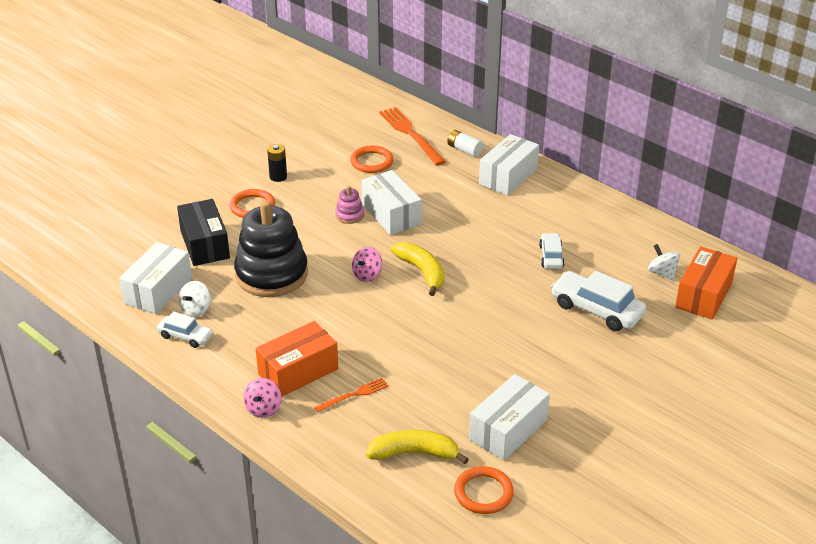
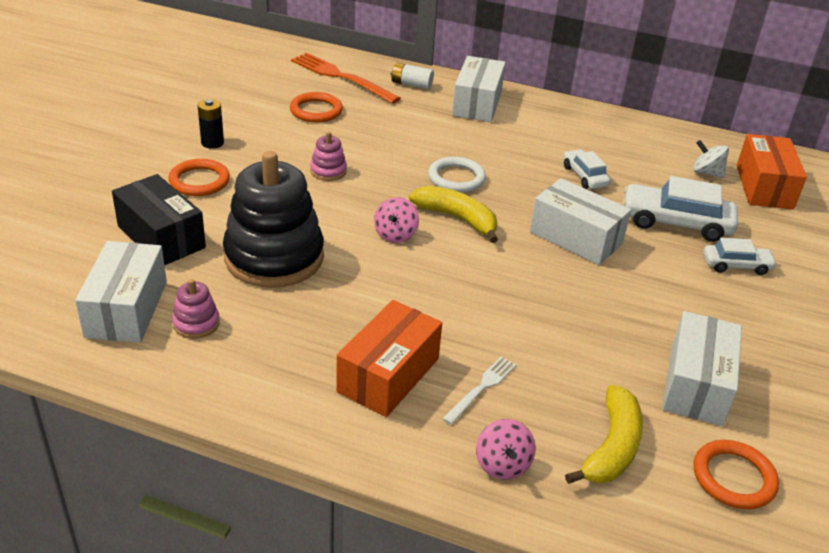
camera: 25 degrees left, 0 degrees up
(185, 336) = (202, 363): white car -> white car (736, 265)
(196, 309) = (196, 323): white spinning top -> pink stacking toy
(263, 409) = (374, 439): pink spinning top -> pink spinning top (502, 464)
(354, 395) = (481, 388): orange fork -> white fork
(391, 214) = (377, 162): white box -> white box (575, 238)
(414, 453) = (612, 447): yellow banana -> yellow banana turned 135 degrees clockwise
(444, 239) = (456, 178): none -> white ring

